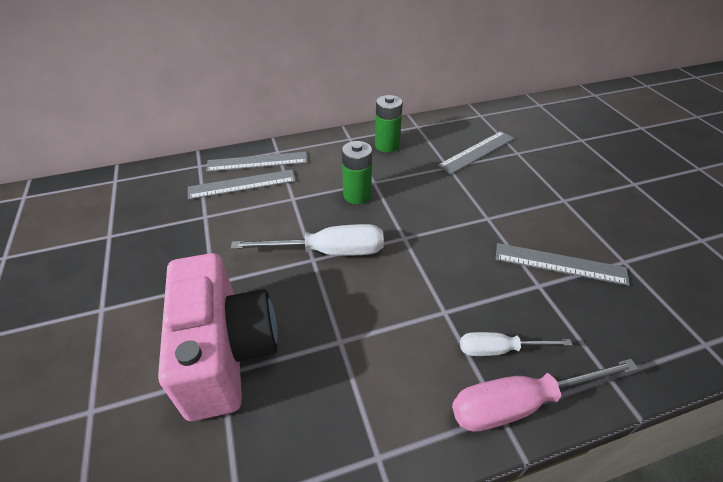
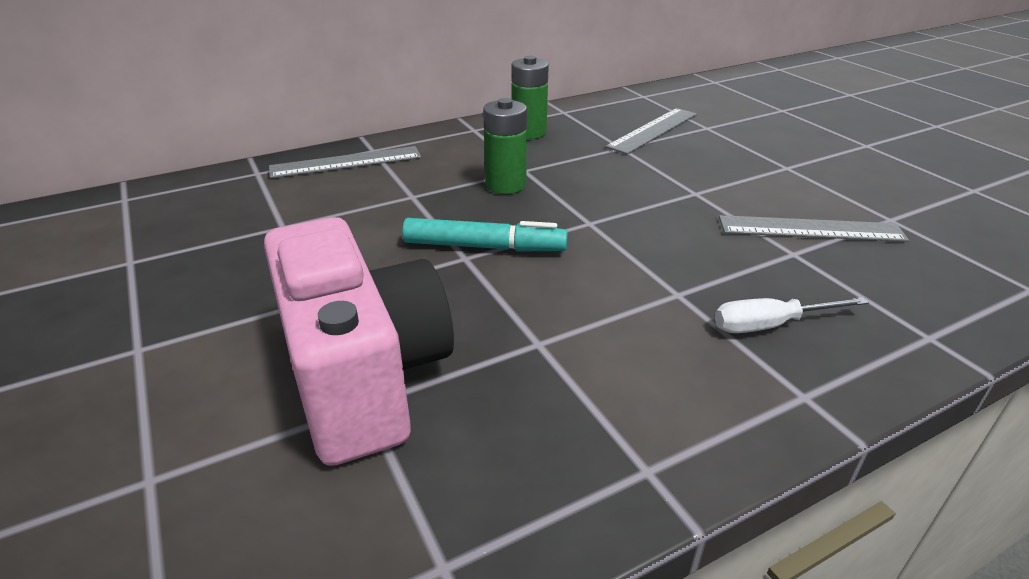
camera: 10 degrees left, 10 degrees down
(242, 184) = (330, 187): grey ruler -> none
(328, 251) = (484, 247): white screwdriver -> turquoise marker
(520, 403) = (825, 380): pink screwdriver -> none

